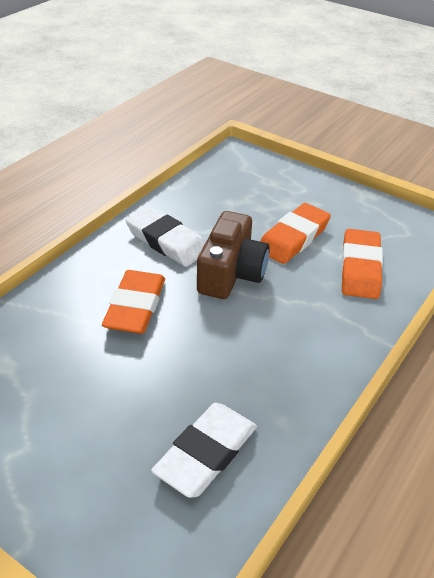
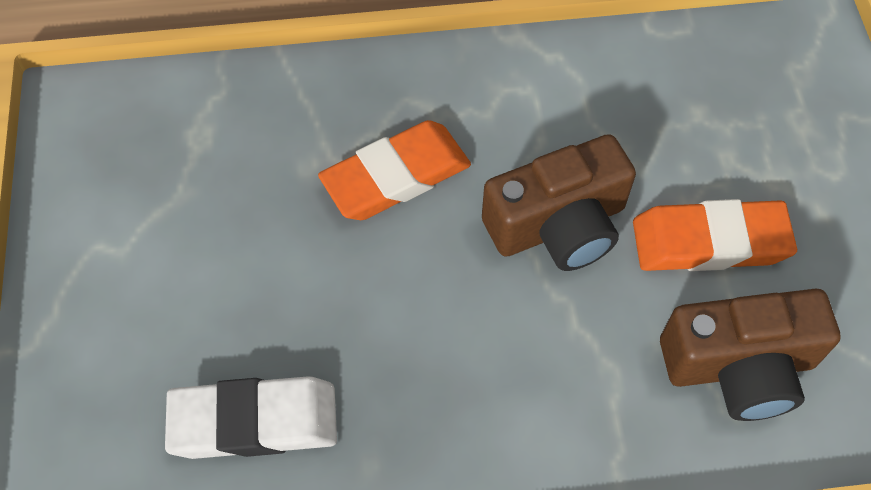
camera: 50 degrees right, 20 degrees up
(166, 241) = (539, 111): white eraser -> none
(360, 268) = (739, 367): orange eraser -> brown camera

